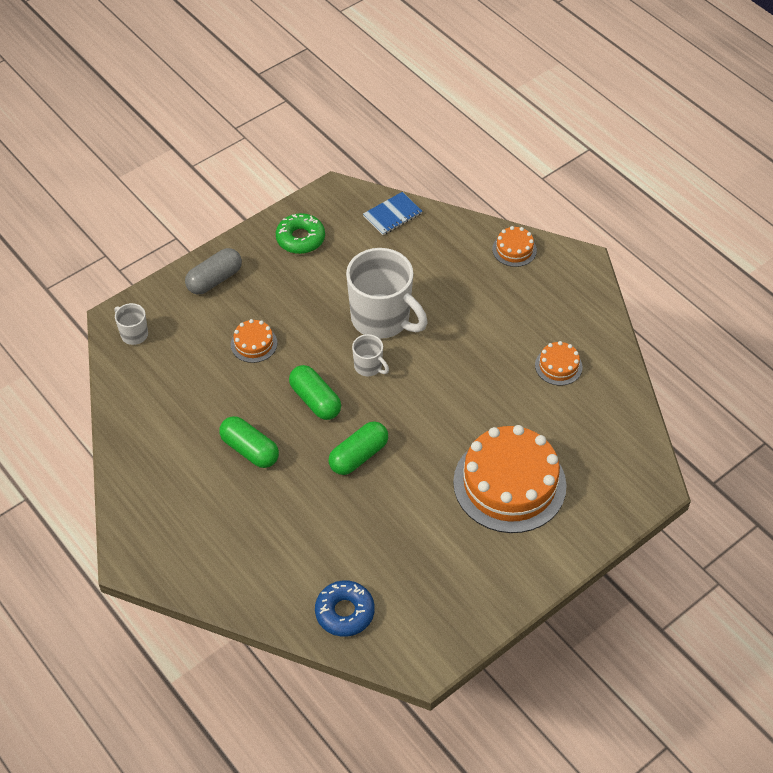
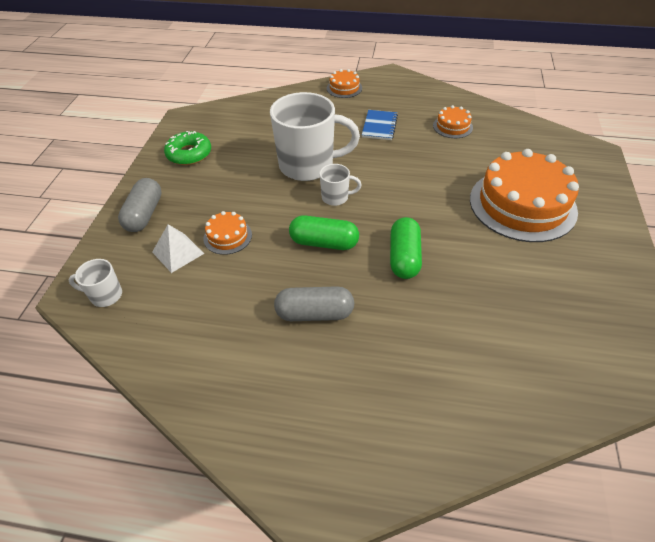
camera: 40 degrees left, 5 degrees down
(208, 332) = (178, 252): none -> white pyramid
(250, 450) = (314, 313): green capsule -> grey capsule
(344, 612) = (552, 382): blue donut -> none
(392, 215) = (242, 110): blue notebook -> blue notebook (379, 126)

